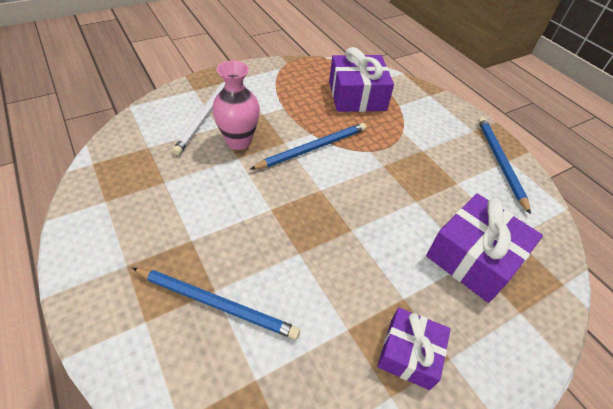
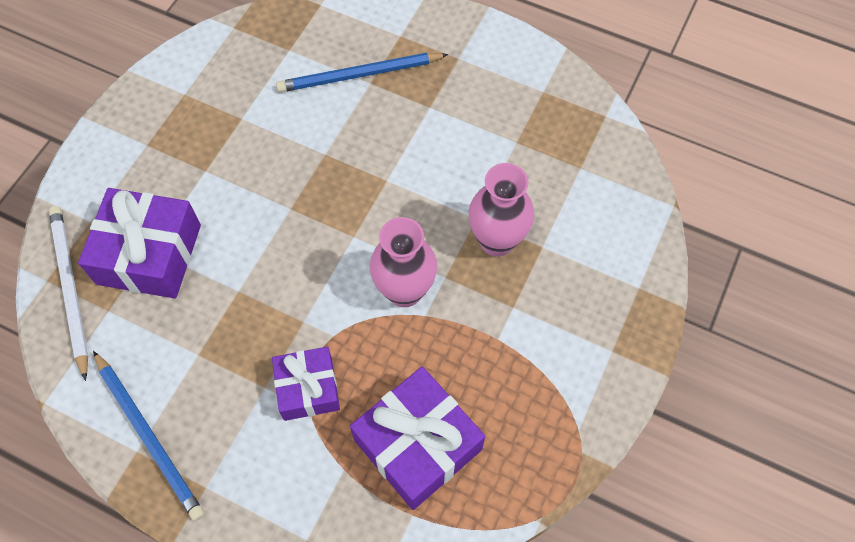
camera: 150 degrees right, 15 degrees up
(205, 116) = (573, 251): white pencil -> white pencil (70, 288)
(313, 148) = (404, 291): blue pencil -> pink vase
(409, 353) = (182, 129): purple gift -> purple gift (308, 388)

